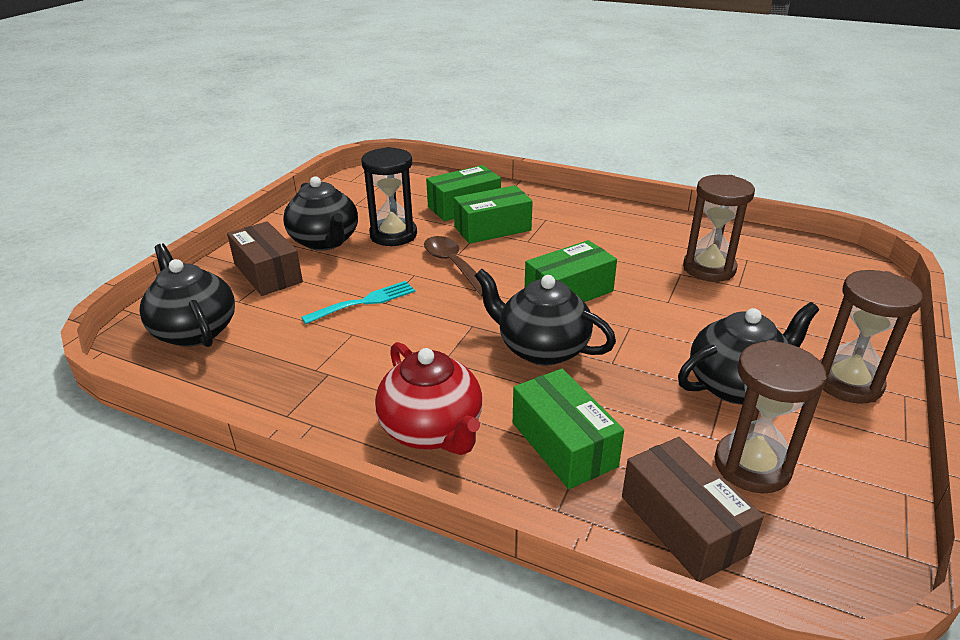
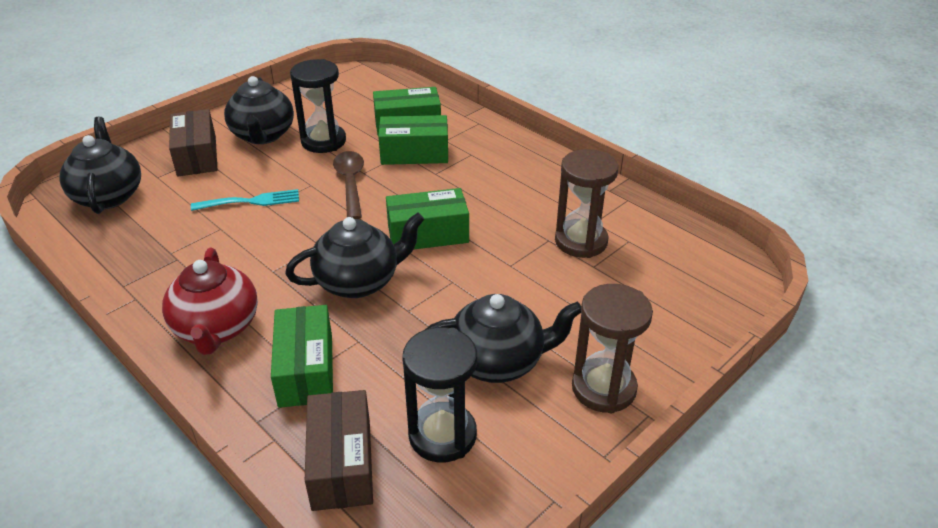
camera: 20 degrees right, 5 degrees up
(541, 348) = (359, 281): black teapot -> black teapot turned 105 degrees clockwise
(752, 466) = (442, 435): brown hourglass -> black hourglass

